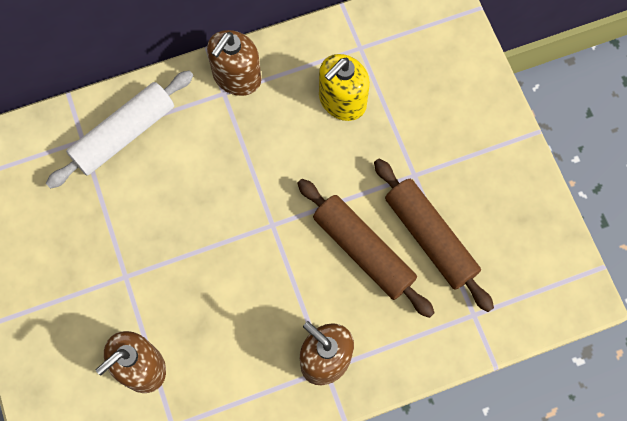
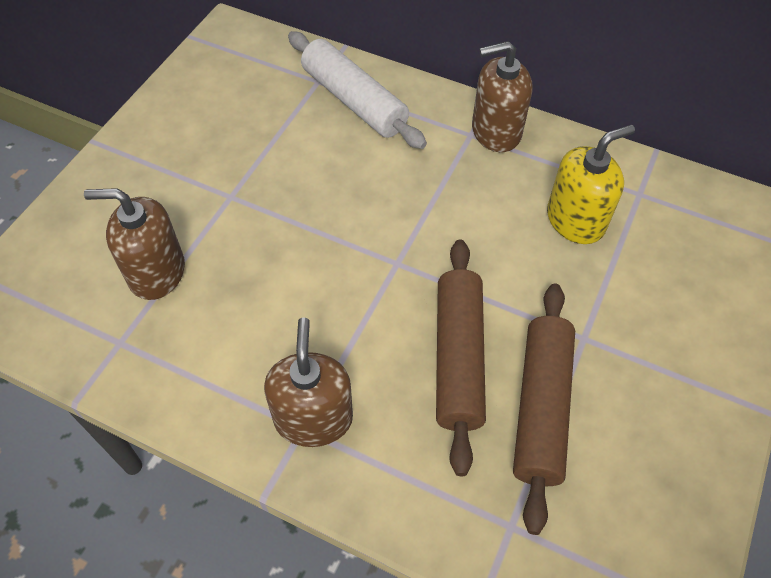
camera: 45 degrees right, 15 degrees down
(124, 134) = (354, 101): white rolling pin -> white rolling pin turned 45 degrees clockwise
(342, 101) = (575, 220): yellow soap dispenser -> yellow soap dispenser turned 150 degrees clockwise

